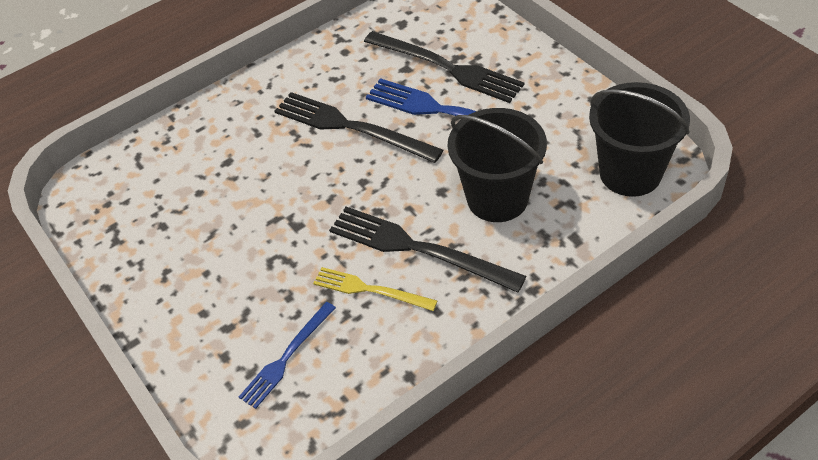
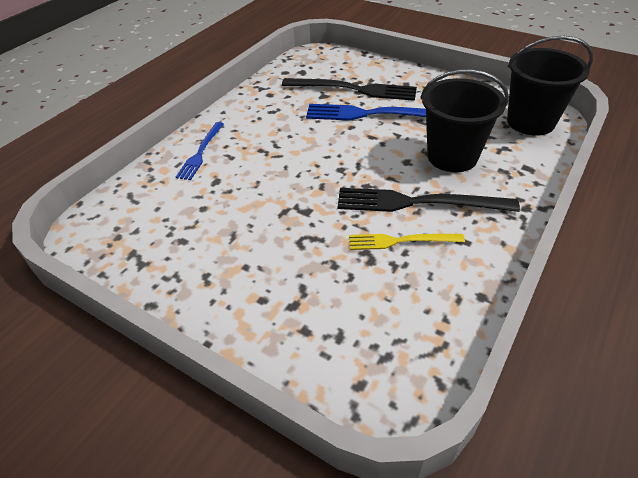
camera: 25 degrees left, 5 degrees down
(286, 357) = (365, 313): blue fork -> blue fork (201, 152)
(351, 127) = (307, 137): black fork -> none

